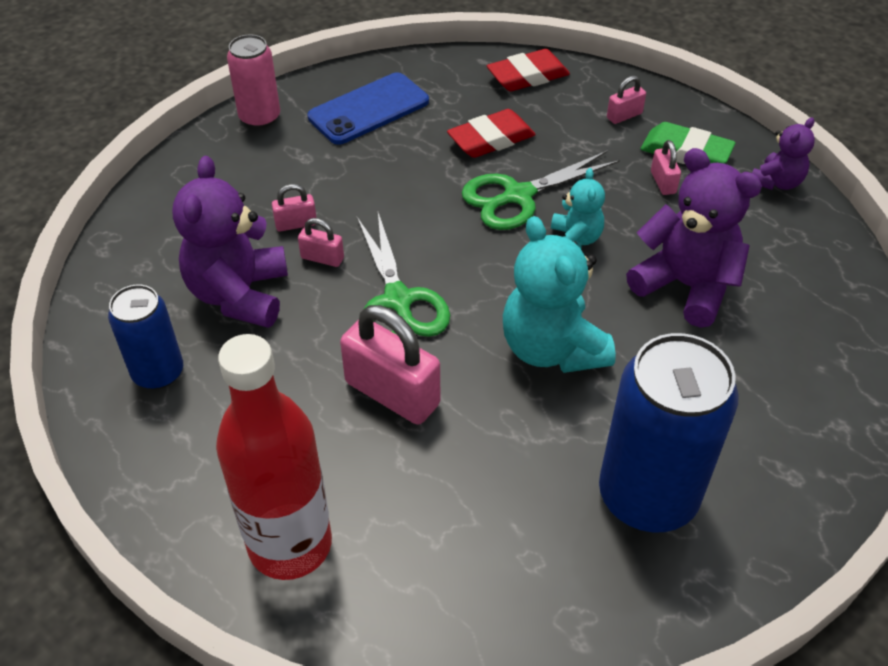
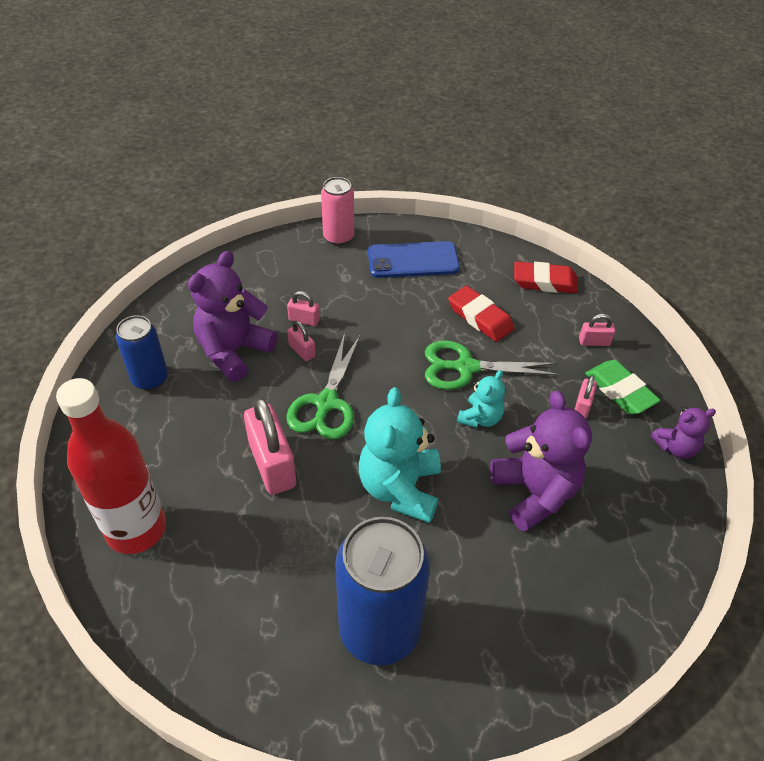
camera: 30 degrees right, 0 degrees up
(491, 139) = (480, 317): red eraser -> red eraser turned 45 degrees clockwise

